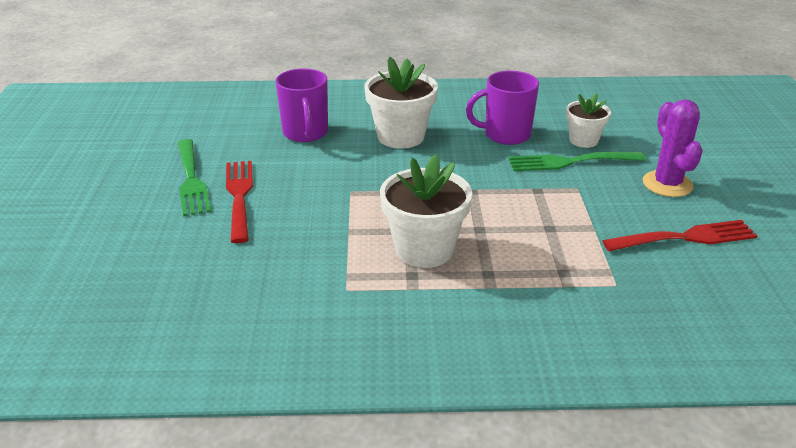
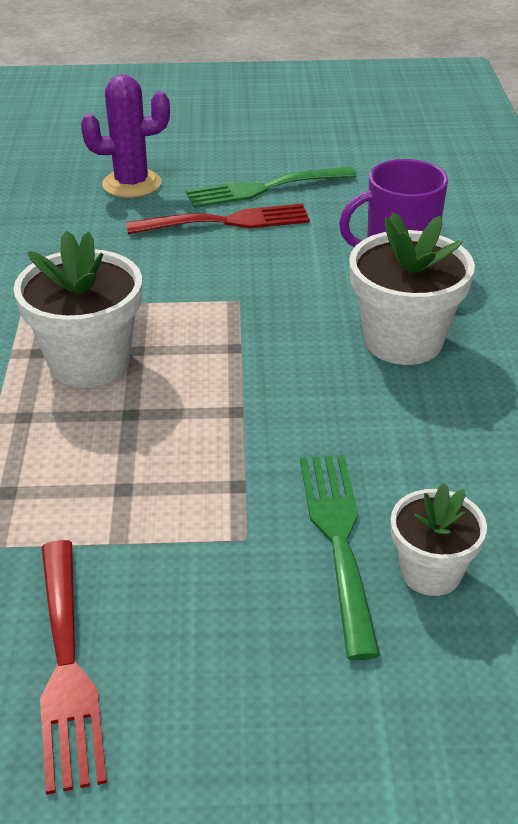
camera: 90 degrees right, 5 degrees up
(505, 135) = (433, 461): purple mug -> none
(667, 184) = (257, 682): purple cactus -> purple cactus (132, 184)

